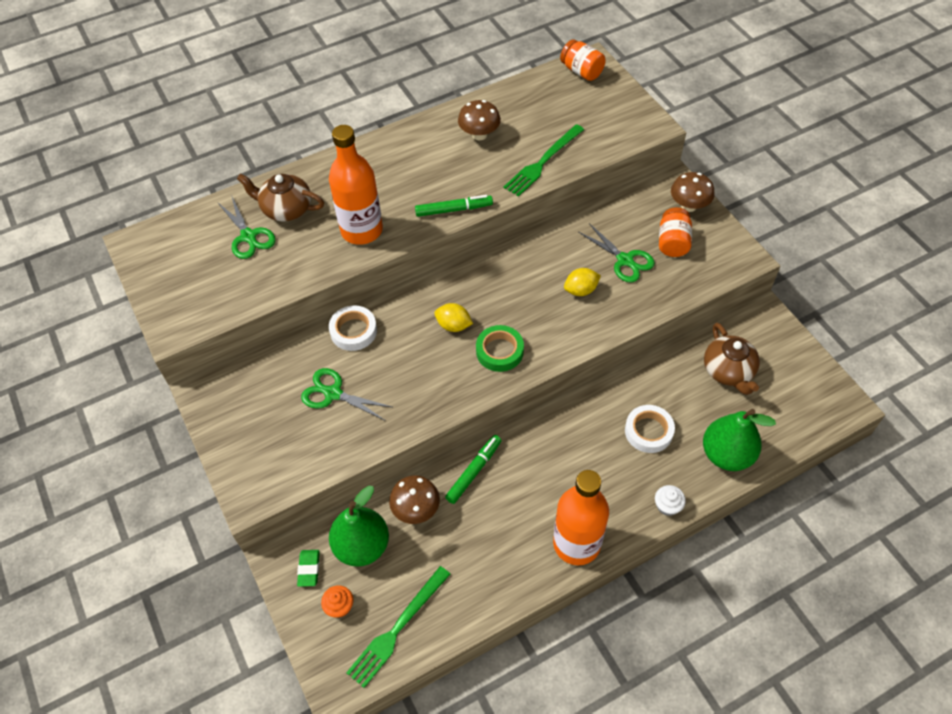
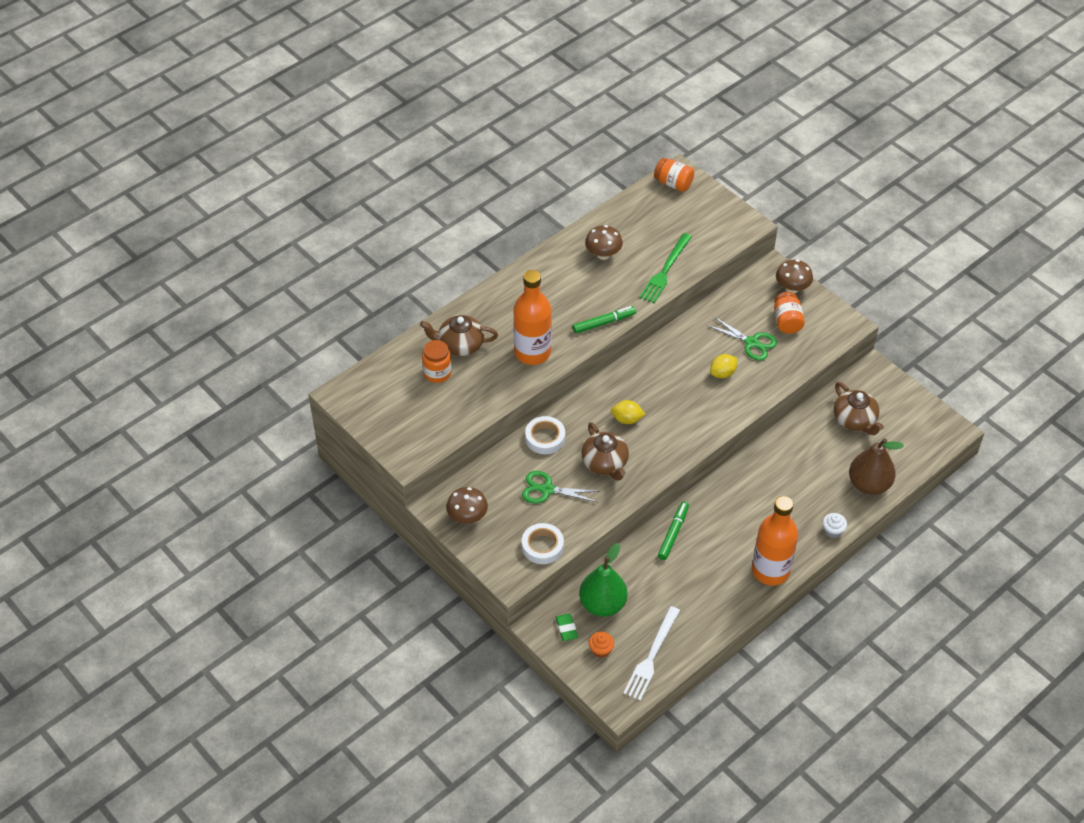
camera: 15 degrees left, 5 degrees down
(248, 236) = (437, 373): green scissors -> orange jar
(397, 629) = (651, 656): green fork -> white fork
(411, 374) = (605, 463): none -> brown teapot
(416, 509) = (636, 570): brown mushroom -> brown mushroom (467, 517)
(499, 351) = (671, 433): green tape -> none
(648, 431) = (803, 478): white tape -> white tape (542, 546)
(726, 454) = (869, 484): green pear -> brown pear

